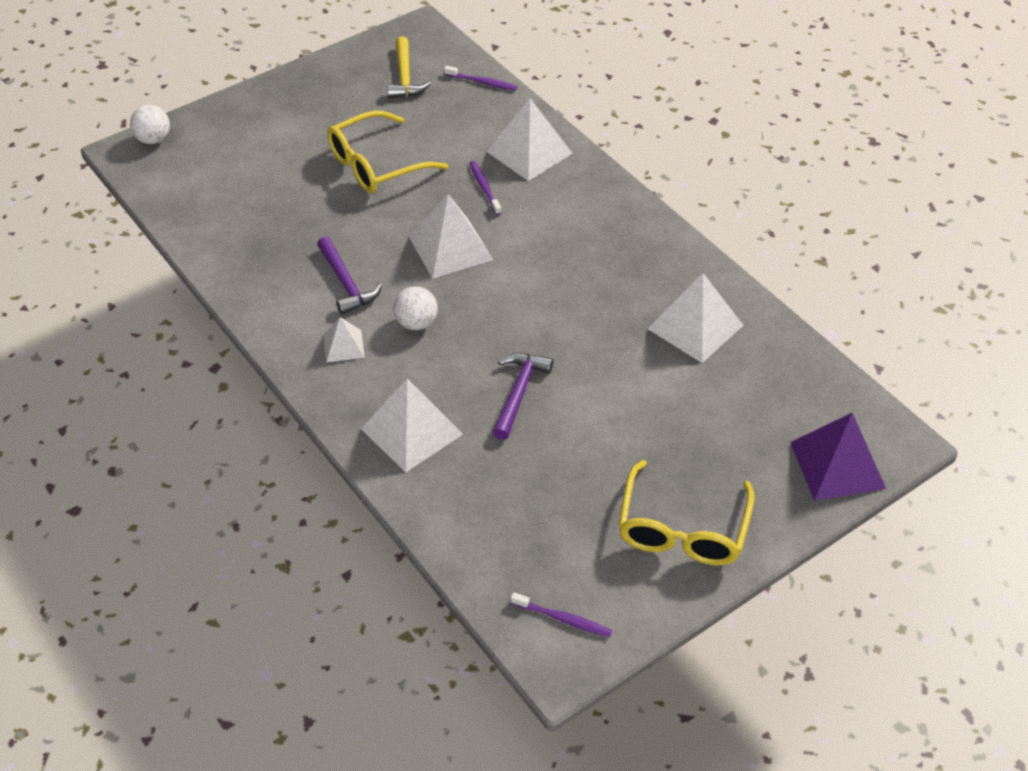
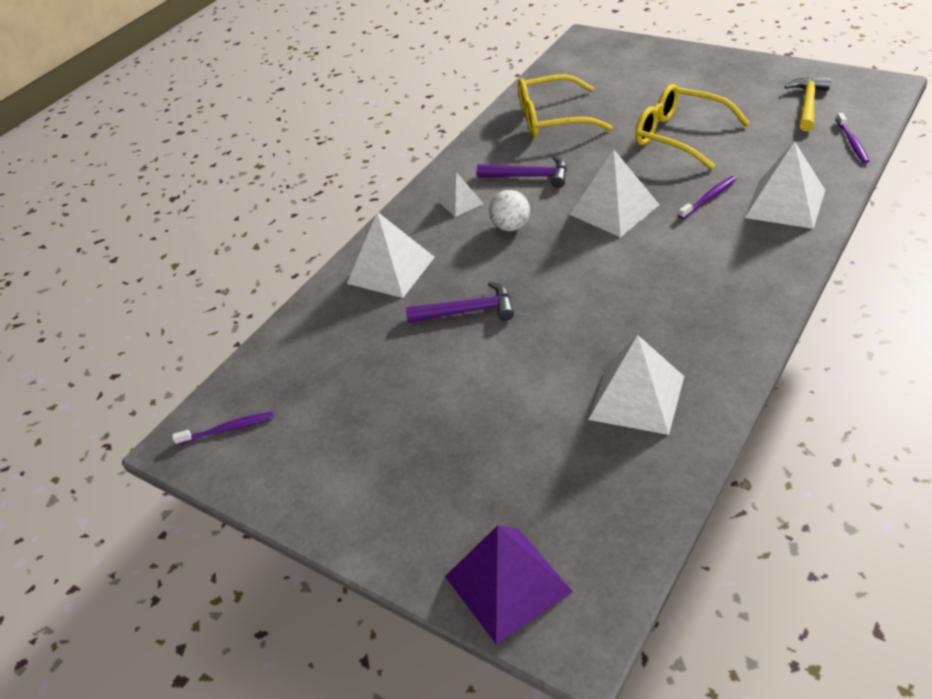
camera: 75 degrees right, 5 degrees down
(153, 139) = (608, 41): white ball -> none
(346, 283) = (529, 177): purple hammer -> purple hammer turned 120 degrees counterclockwise
(404, 77) = (808, 104): yellow hammer -> yellow hammer turned 135 degrees clockwise
(563, 619) = (227, 429): purple toothbrush -> purple toothbrush turned 105 degrees counterclockwise
(682, 529) = (358, 477): yellow glasses -> yellow glasses (552, 119)

